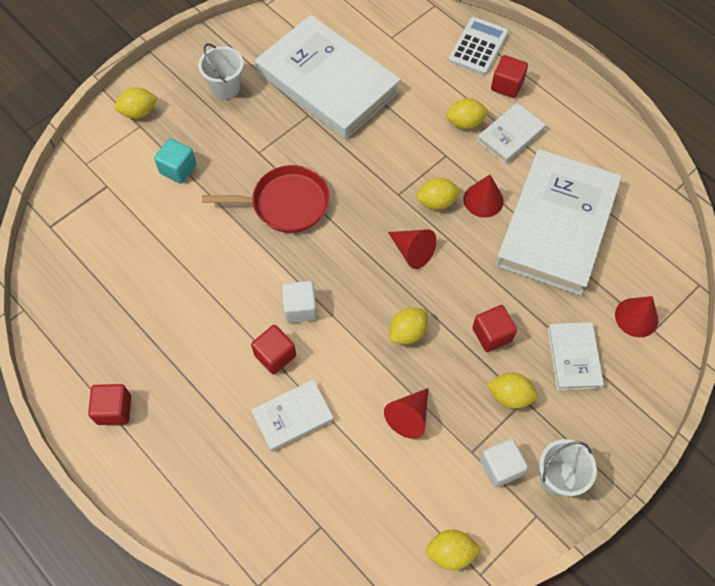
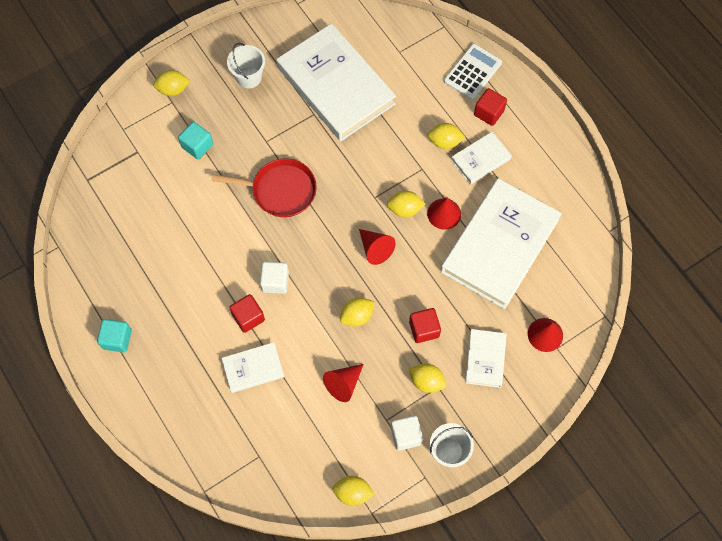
camera: 10 degrees right, 5 degrees up
(114, 409) = (117, 339): red cube -> turquoise cube

